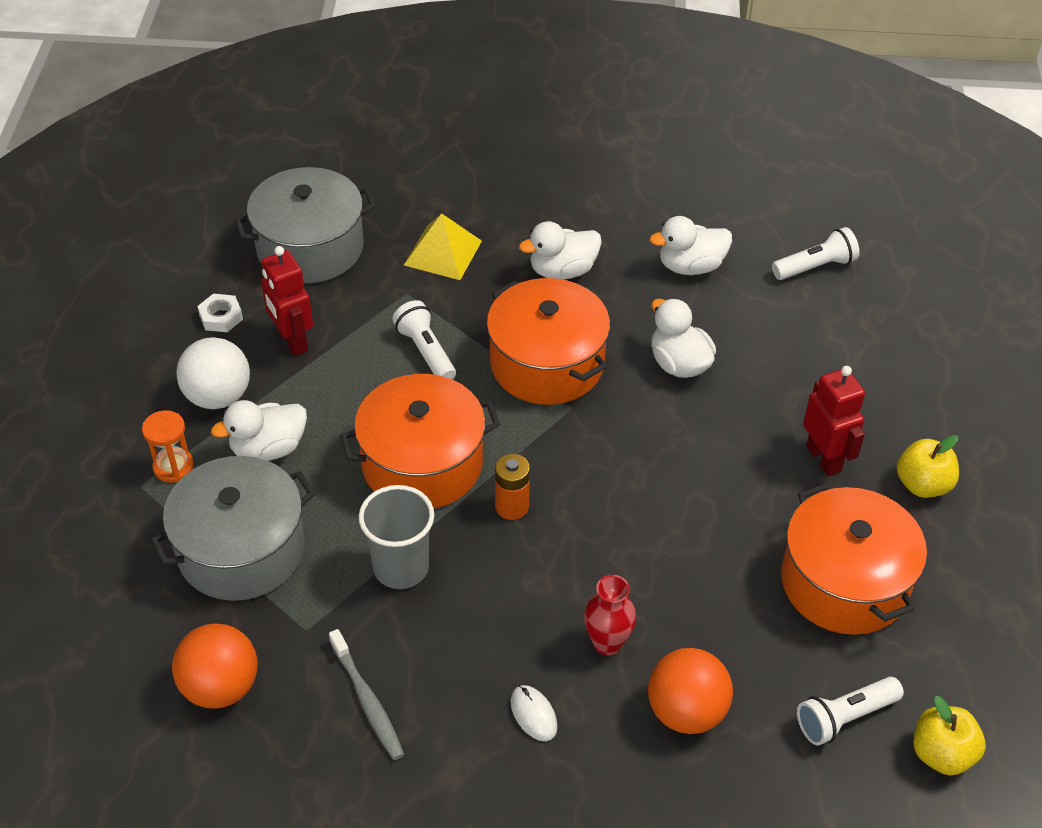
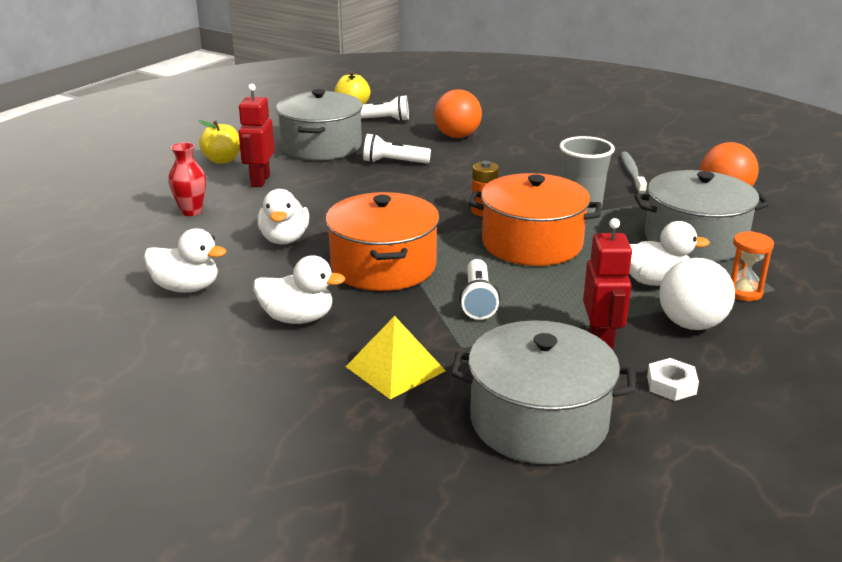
camera: 150 degrees left, 20 degrees down
(533, 714) = (539, 151): white mouse -> none
(607, 643) = (476, 159): red vase -> red vase (191, 211)
(815, 267) = (94, 258): white flashlight -> white flashlight (393, 162)
(844, 582) = (321, 146): orange pot -> grey pot

